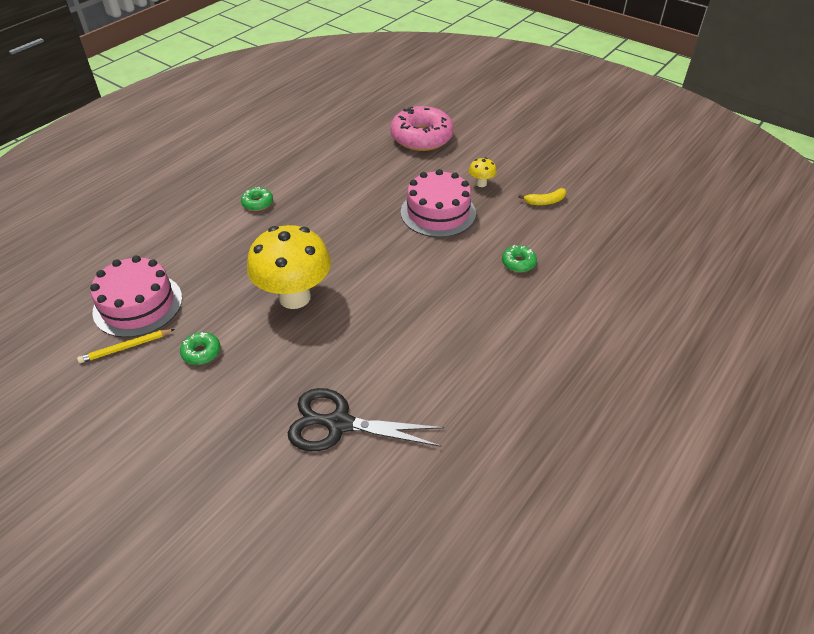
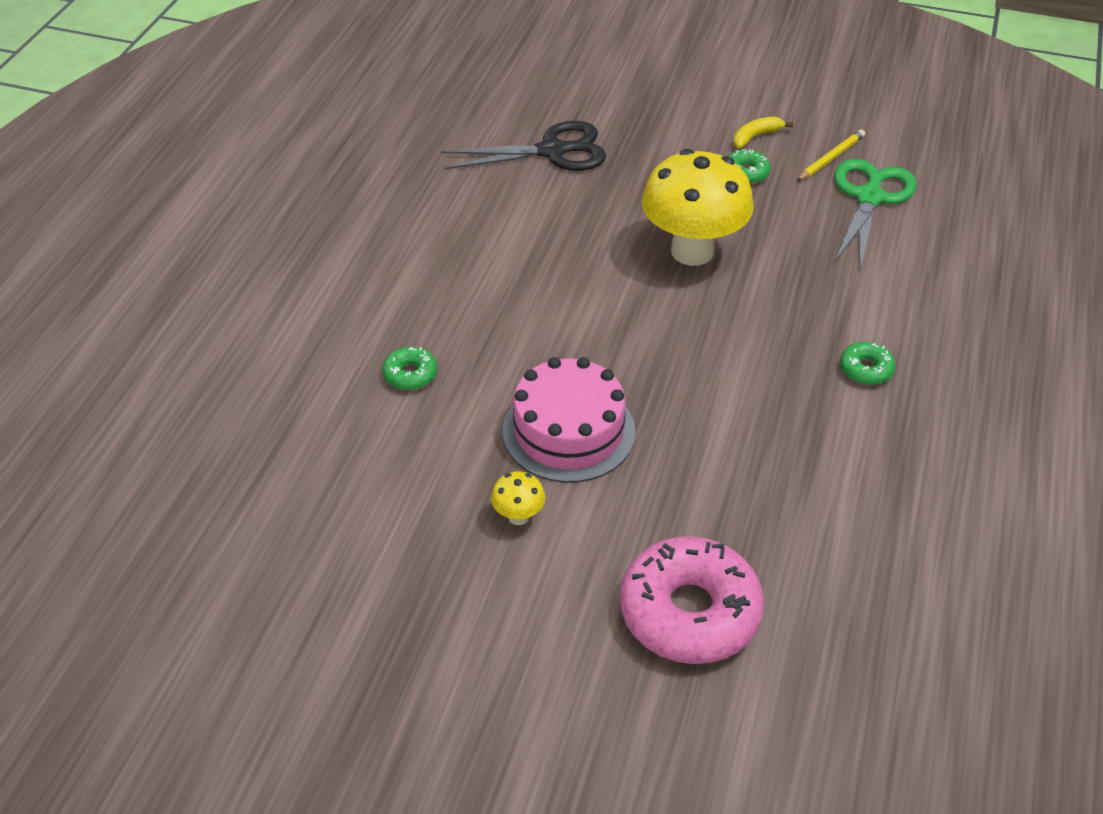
camera: 160 degrees right, 0 degrees up
(138, 304) = (869, 198): pink cake -> green scissors
(545, 201) = (390, 506): yellow banana -> yellow banana (756, 136)

